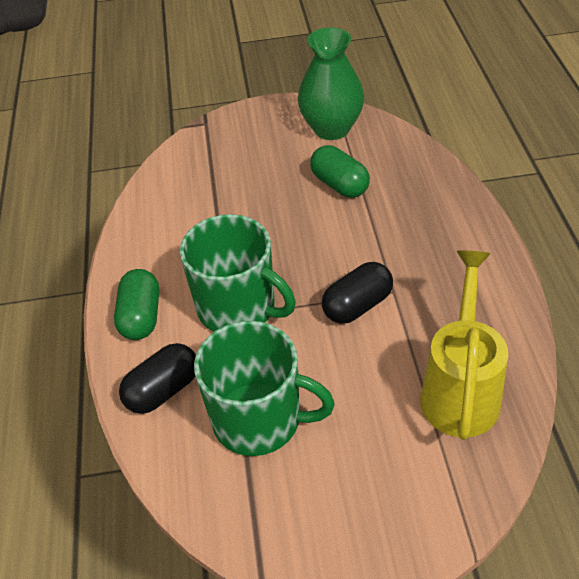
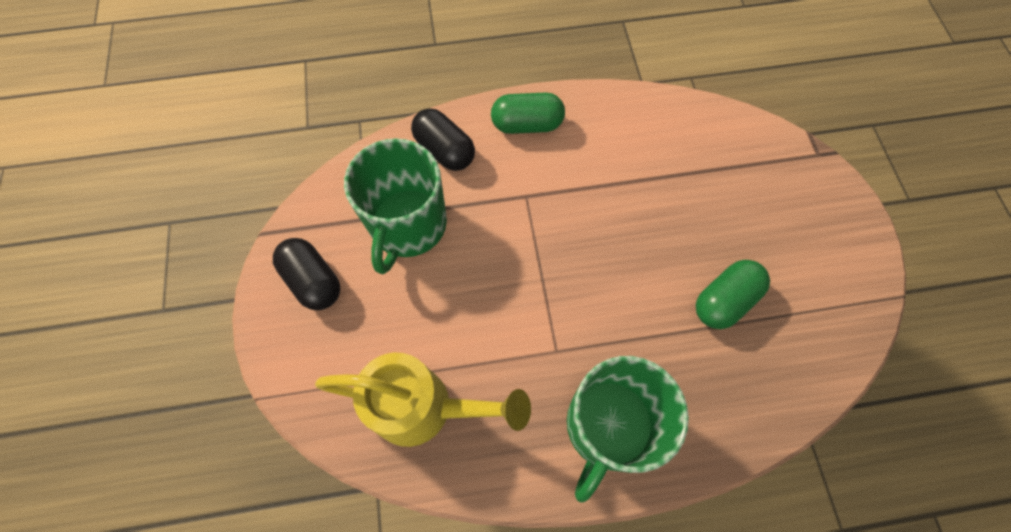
camera: 85 degrees right, 20 degrees up
(238, 308) = (535, 203): green mug -> green mug (608, 426)
(331, 129) = (830, 293): green vase -> none
(357, 306) = (536, 313): black capsule -> black capsule (313, 281)

